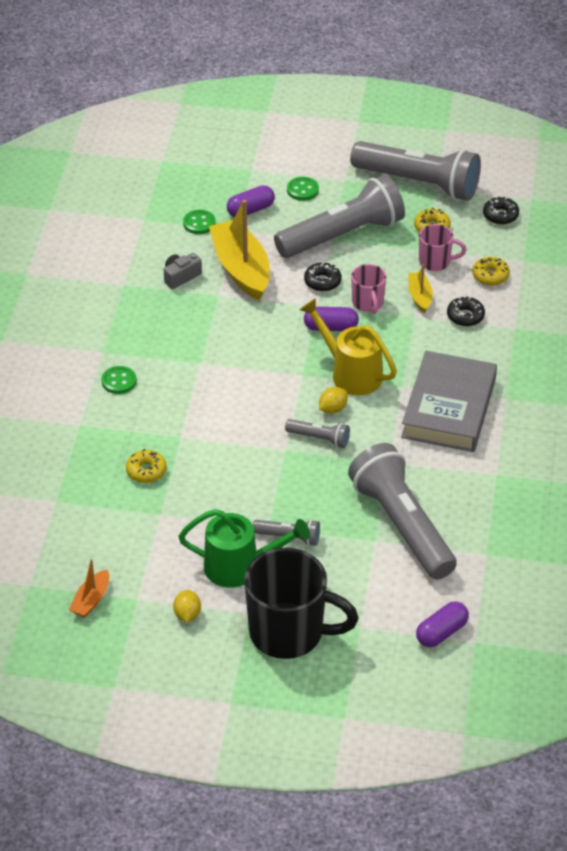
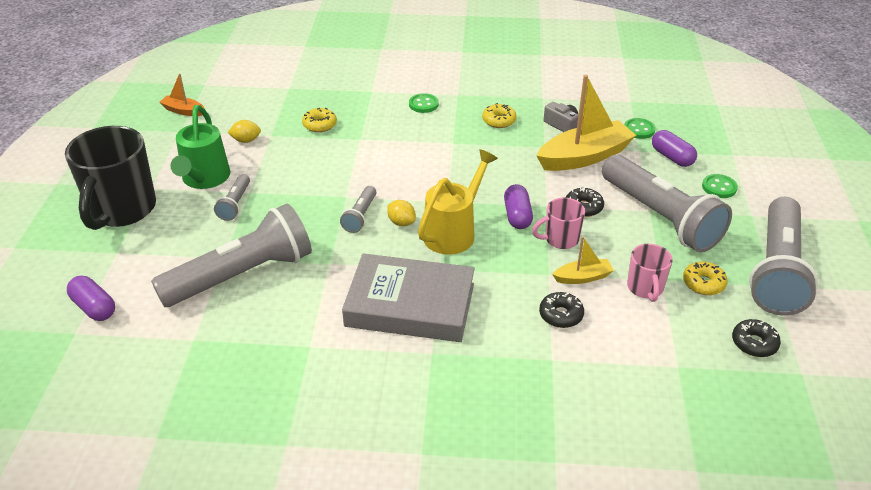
camera: 85 degrees right, 5 degrees down
(187, 614) = (157, 156): yellow lemon -> yellow lemon (246, 140)
(490, 276) = (638, 335): yellow donut -> yellow donut (499, 121)

